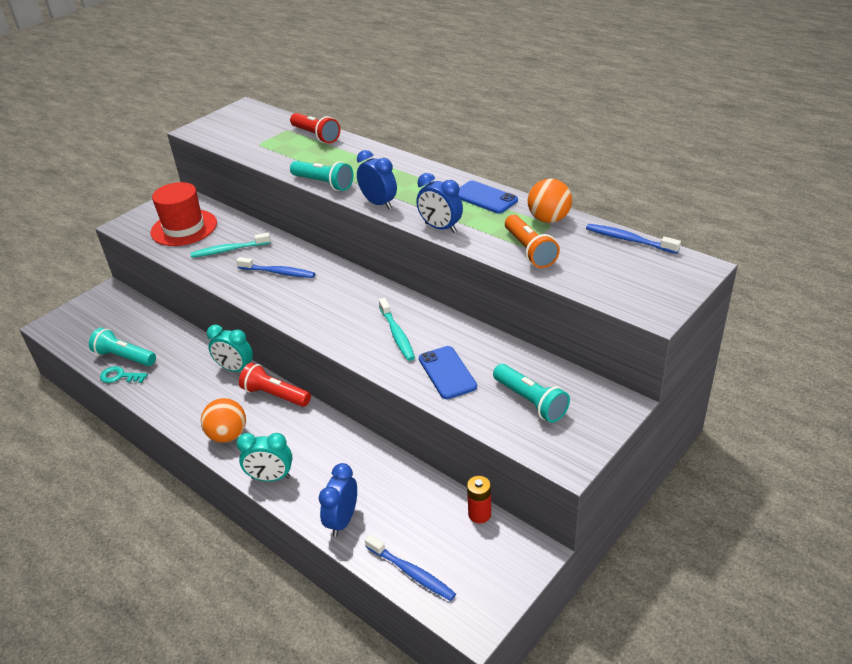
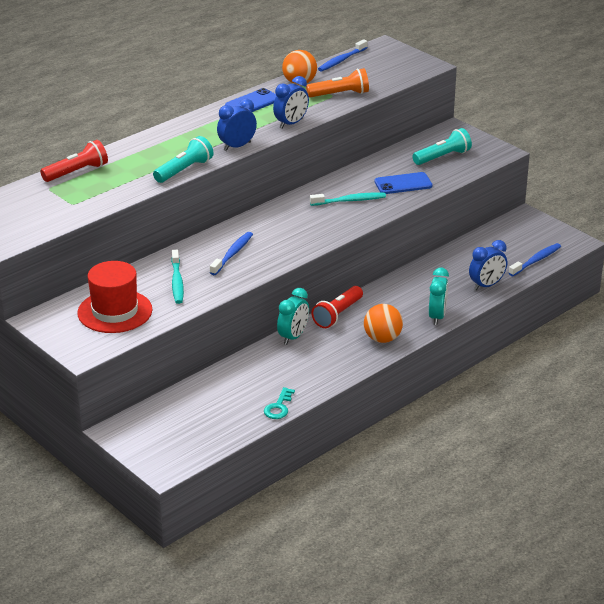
camera: 85 degrees left, 5 degrees down
(124, 357) = (248, 407): turquoise flashlight -> none
(342, 520) = (486, 285): blue clock -> blue clock turned 60 degrees counterclockwise
(479, 514) = (490, 231): red battery -> none

